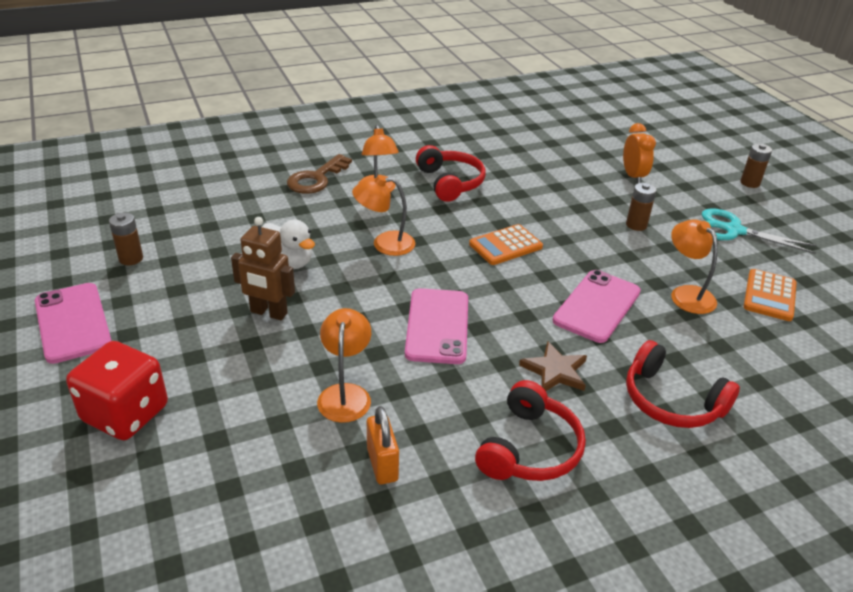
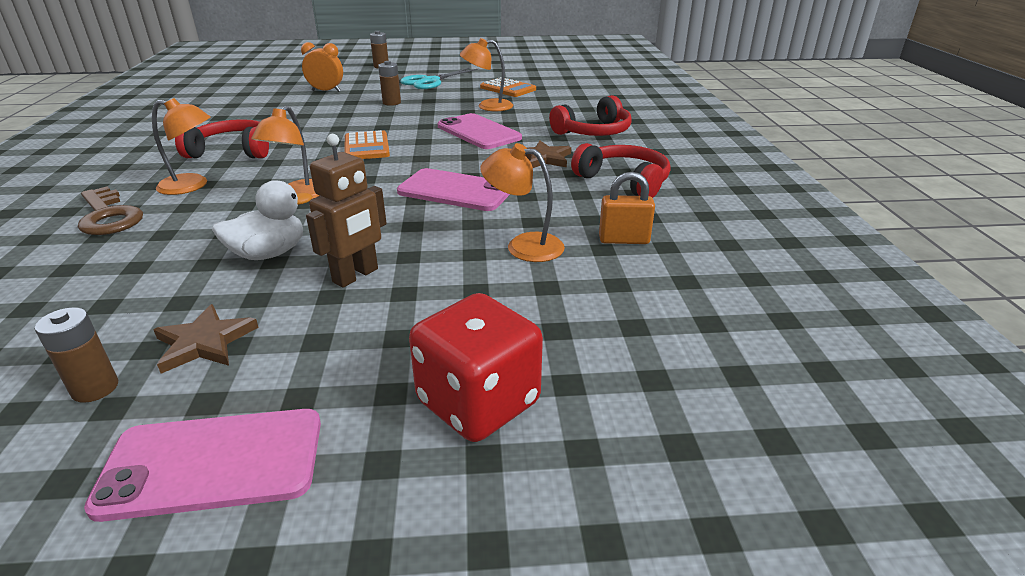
camera: 70 degrees left, 5 degrees down
(177, 278) = (205, 342): none -> brown star

